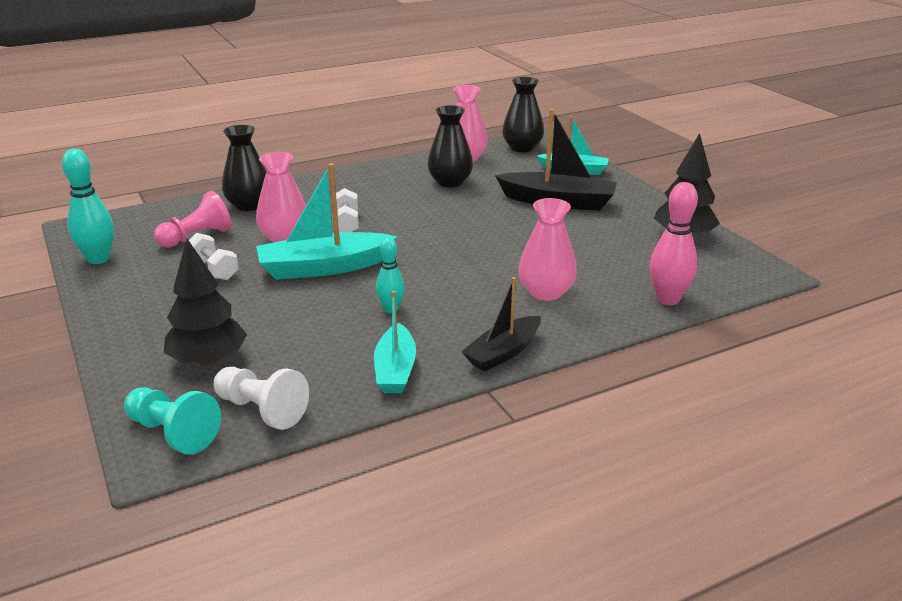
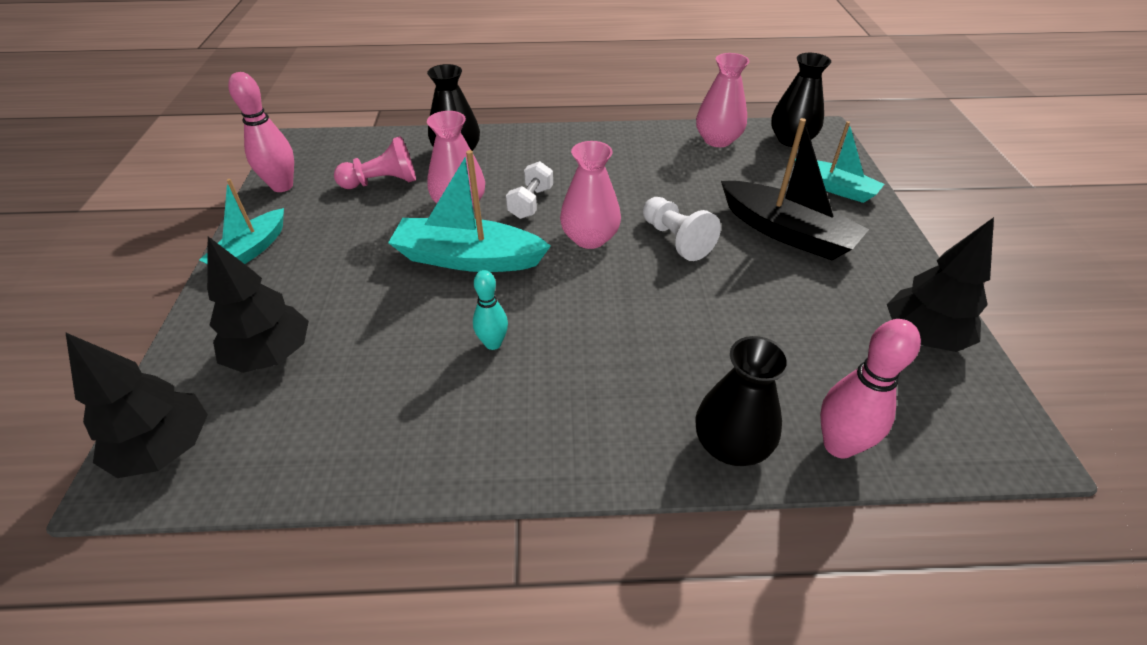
camera: 25 degrees right, 15 degrees up
(98, 259) = (282, 186): turquoise bowling pin -> pink bowling pin
(173, 433) = (166, 449): turquoise pawn -> black tree
(213, 270) = (365, 230): white dumbbell -> none
(261, 410) = (264, 450): white pawn -> white pawn (676, 239)
(395, 370) = (435, 442): turquoise boat -> turquoise boat (251, 250)
(450, 182) = (678, 171): black vase -> black vase (731, 444)
(503, 352) = (571, 462): black boat -> none
(546, 292) = (684, 376): pink vase -> pink vase (590, 238)

